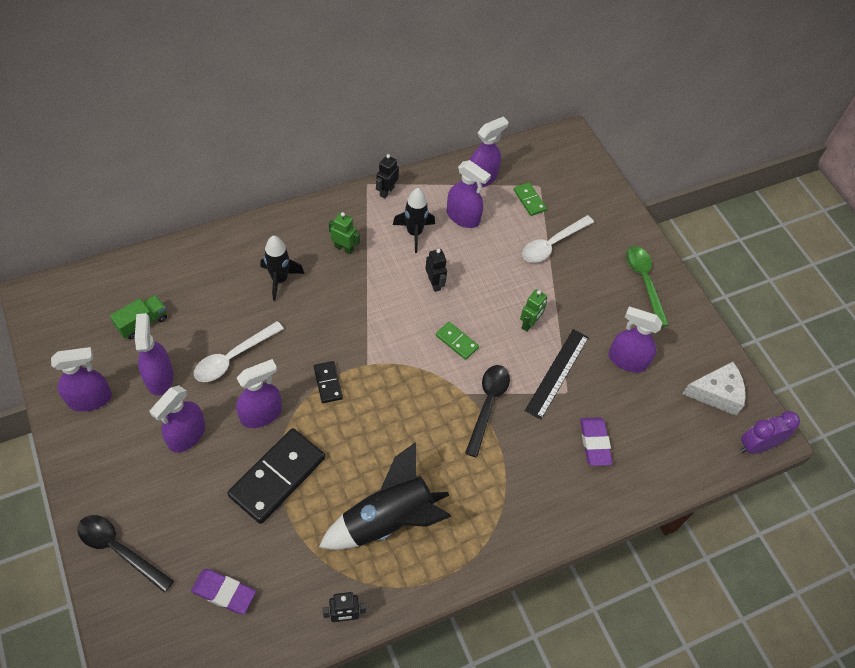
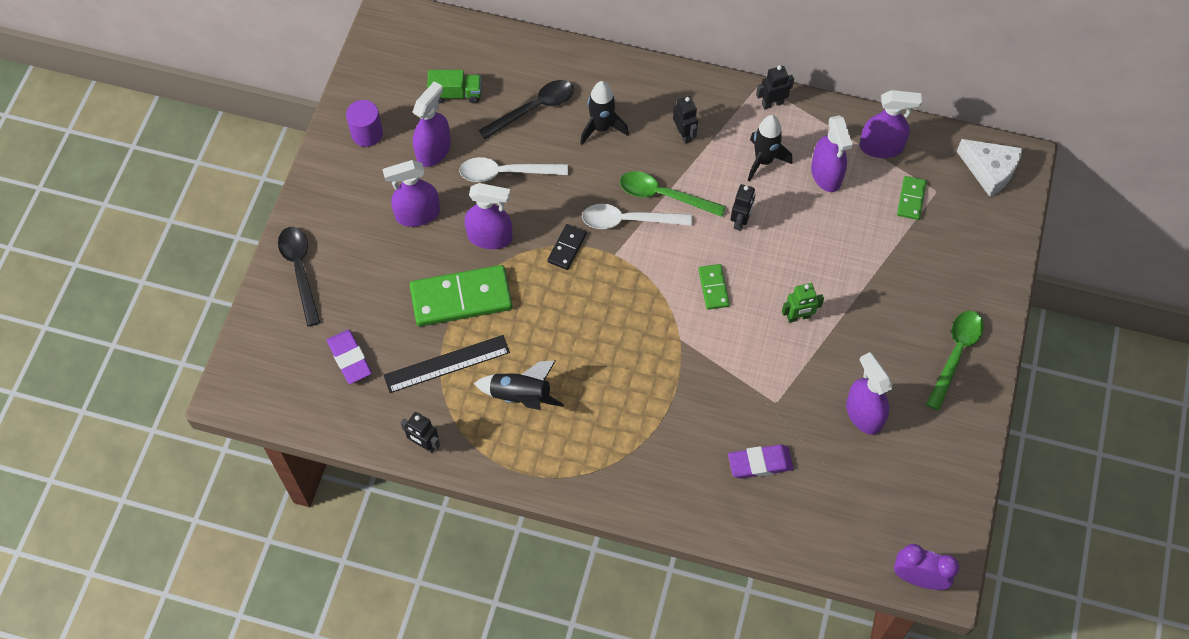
camera: 45 degrees right, 5 degrees up
(90, 399) = (367, 133): purple spray bottle -> purple cylinder
(277, 477) = (461, 298): black domino -> green domino
(344, 248) = (684, 134): green robot -> black robot
(366, 299) = (664, 195): none -> green spoon
(388, 520) = (521, 396): black rocket -> black rocket, size x0.64
(488, 405) = (691, 362): black spoon -> black spoon (534, 109)
(552, 244) = (893, 257): white spoon -> white spoon (628, 220)
(557, 373) = (783, 379): black ruler -> black ruler (447, 364)
(594, 443) = (760, 463): purple eraser -> purple eraser turned 45 degrees clockwise
(716, 393) = (926, 505): white cheese -> white cheese (990, 171)

